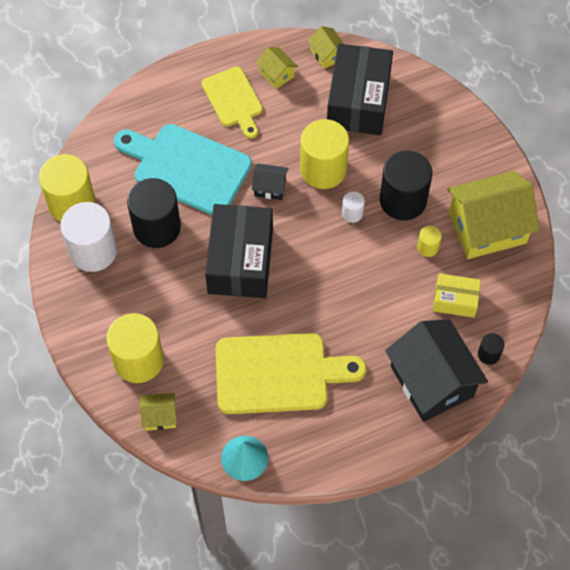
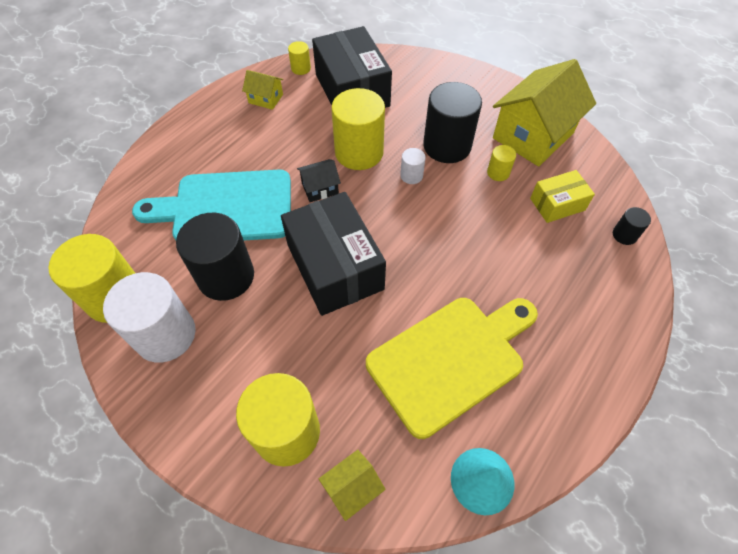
camera: 30 degrees left, 5 degrees down
(234, 100) = (238, 133): yellow cutting board -> none
(327, 54) = (301, 68): yellow house -> yellow cylinder
(432, 381) = (599, 286): black house -> none

